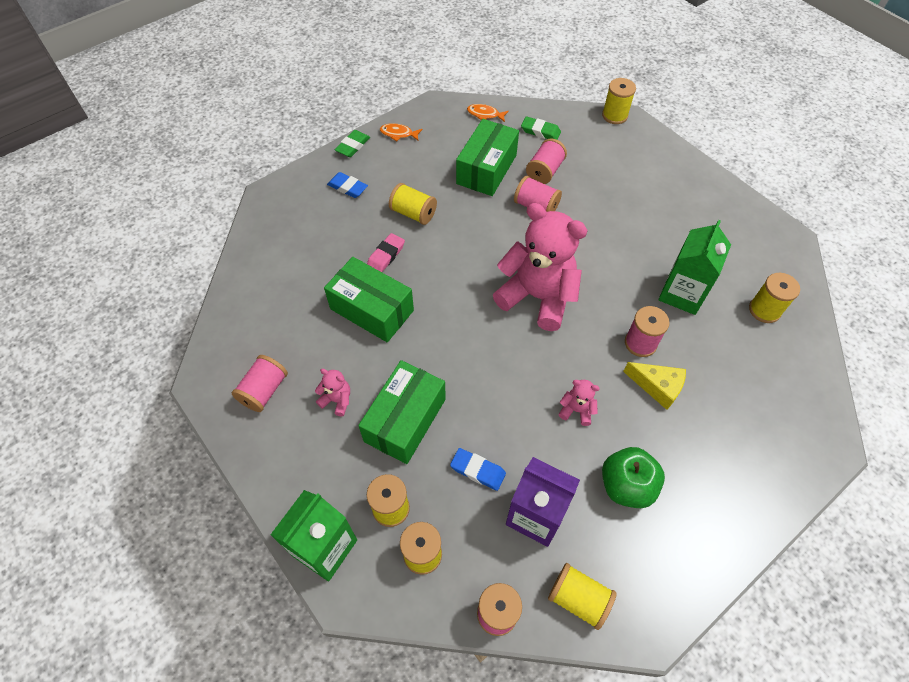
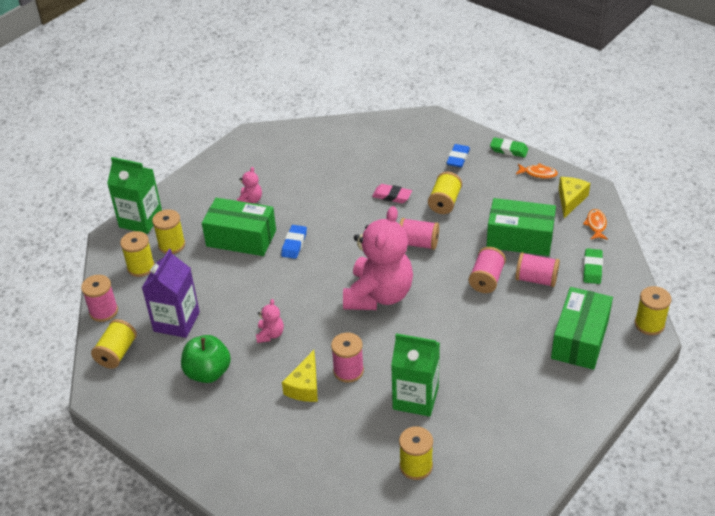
camera: 80 degrees right, 15 degrees down
(264, 390) = (250, 164): pink spool -> pink spool (418, 243)
(372, 310) = (335, 200): green box -> green box (579, 339)
(398, 134) = (538, 173): orange fish -> orange fish turned 105 degrees clockwise
(445, 122) = (570, 200): none -> yellow cheese
(478, 470) = (207, 284): blue eraser -> blue eraser (294, 244)

